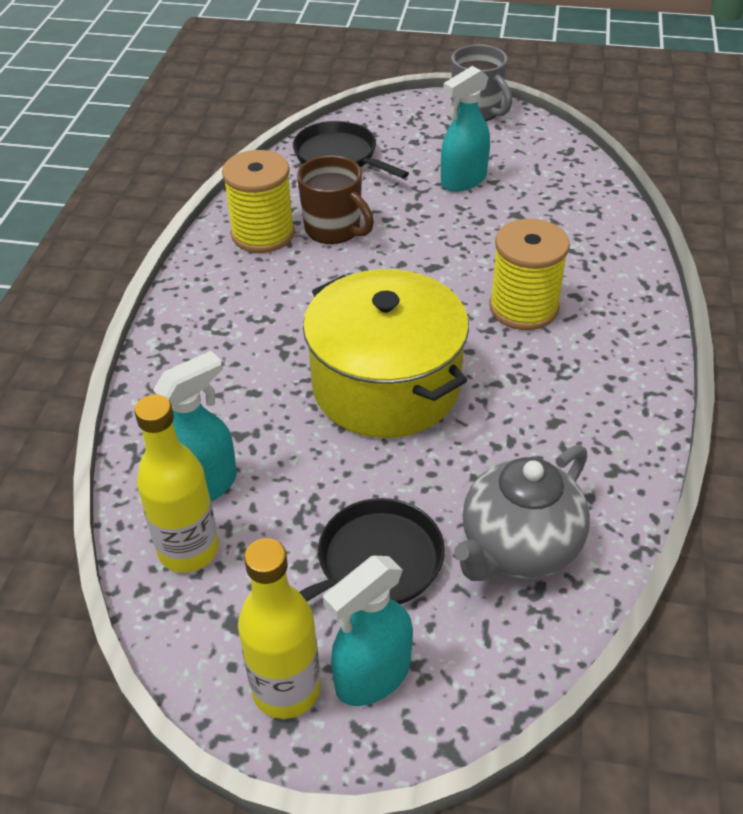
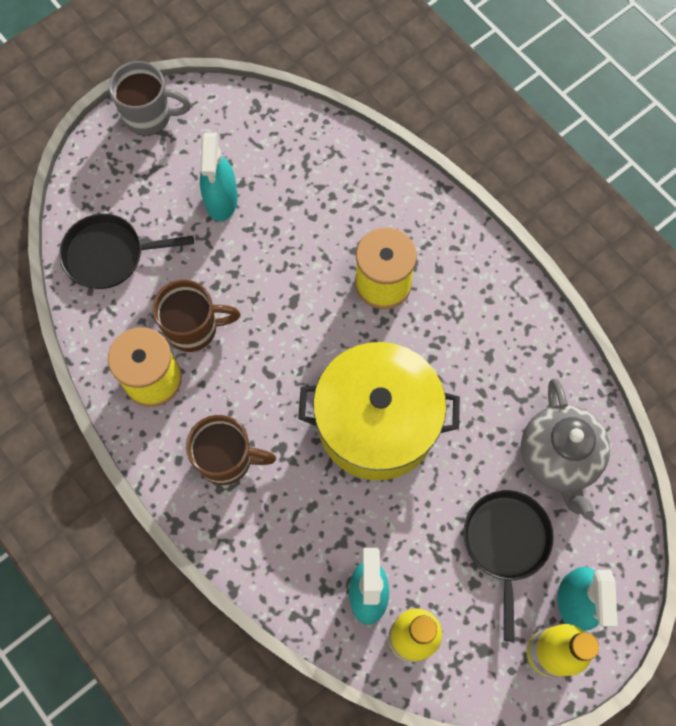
camera: 50 degrees left, 25 degrees up
(239, 314) = (227, 460): none -> brown mug

